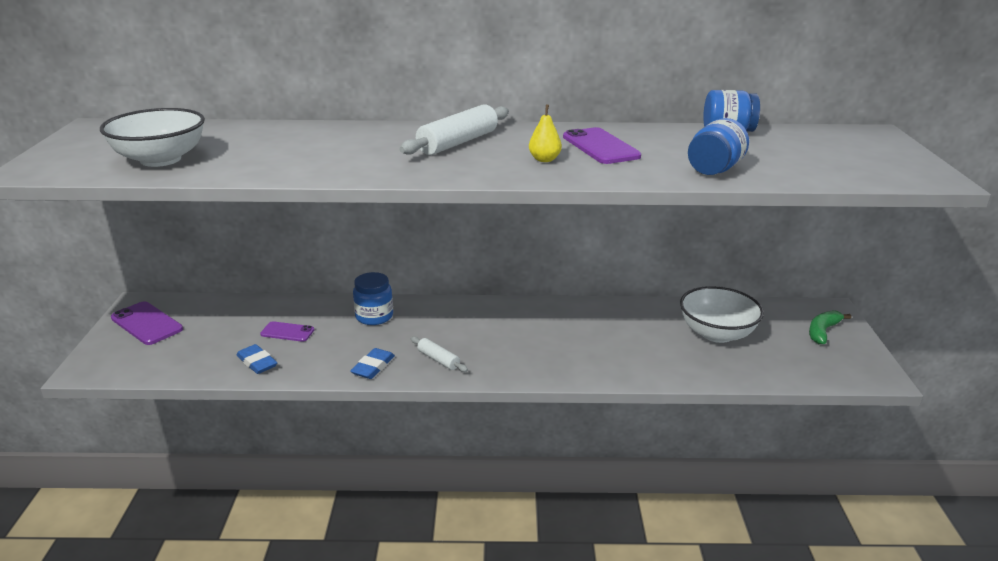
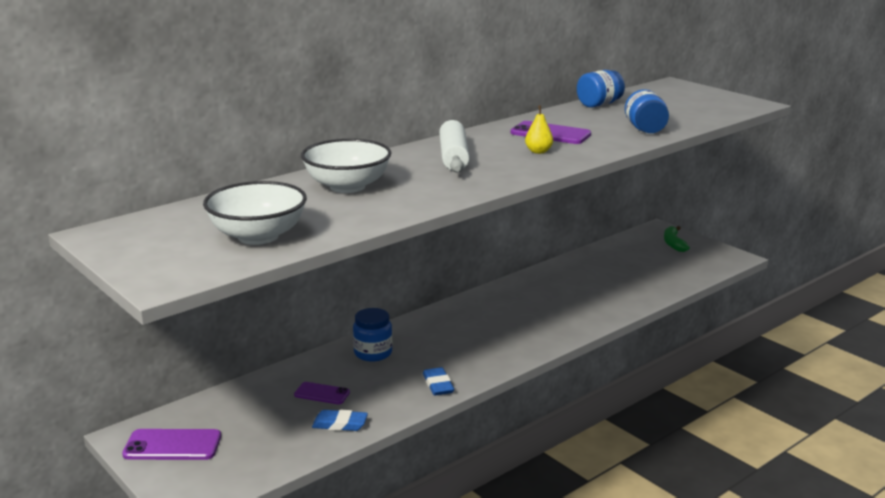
camera: 40 degrees left, 5 degrees down
(287, 332) = (322, 394): purple phone -> purple phone turned 45 degrees clockwise
(438, 359) = (476, 359): white rolling pin -> none
(716, 333) = (620, 268): white bowl -> white bowl (347, 186)

